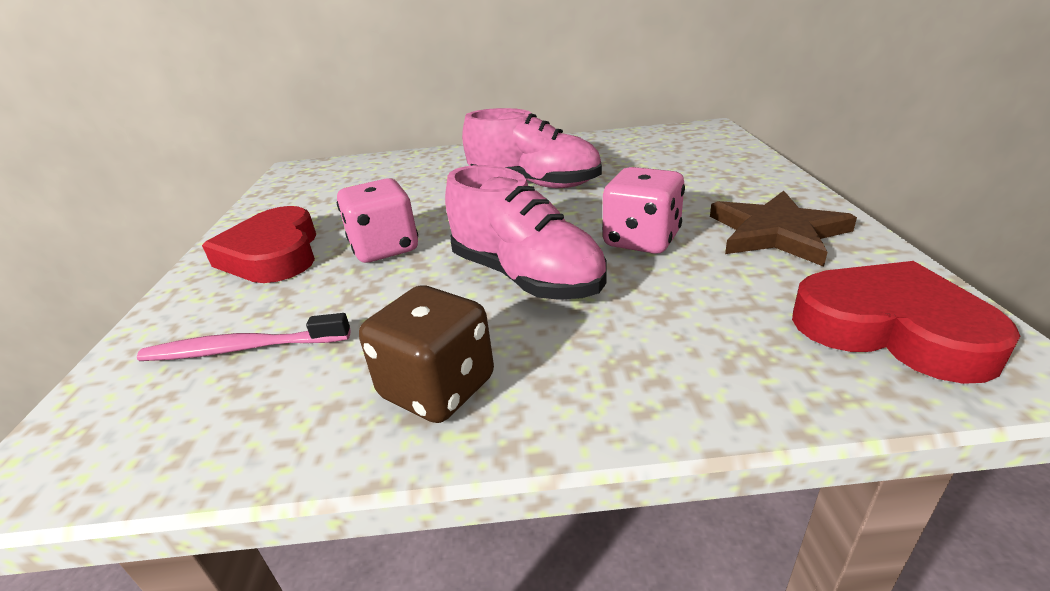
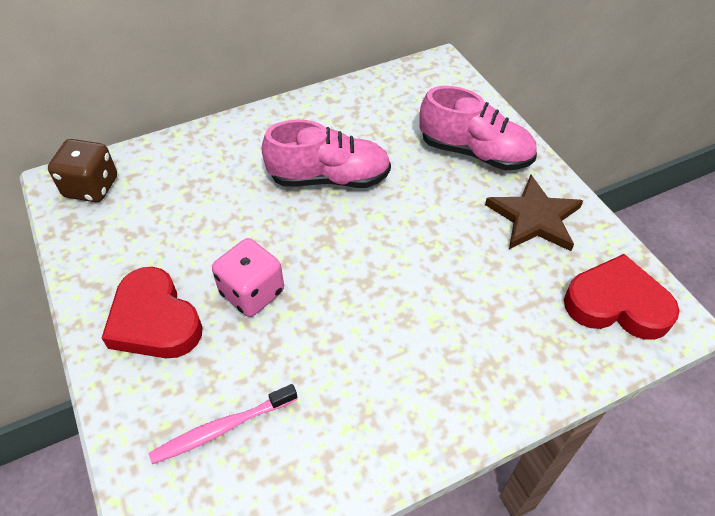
camera: 25 degrees left, 20 degrees up
(438, 388) = (385, 423): brown dice -> brown dice (91, 187)
(526, 277) = (385, 304): pink shoe -> pink shoe (475, 153)
(641, 240) = (448, 243): pink dice -> none

